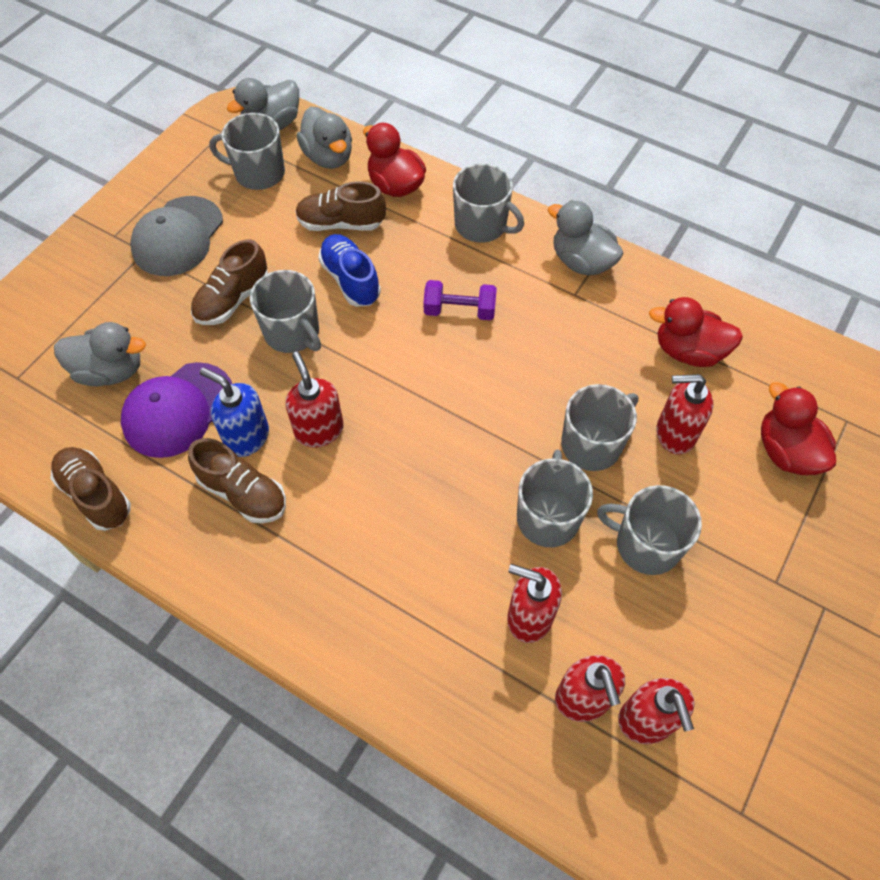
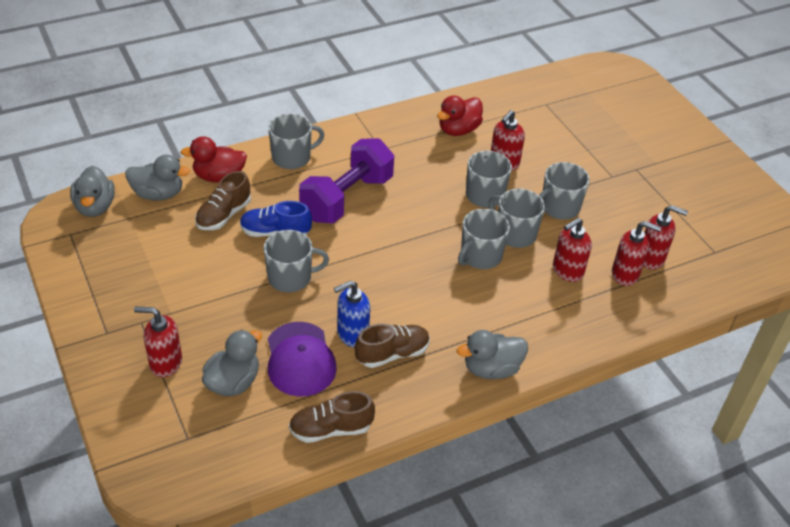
camera: 60 degrees left, 15 degrees down
(178, 237) = (146, 298): grey cap -> none
(232, 299) = (234, 294): brown shoe -> none
(258, 173) = (133, 233): grey mug -> grey mug (480, 256)
(319, 430) = (377, 299): red soap dispenser -> red soap dispenser (165, 363)
(459, 311) = (347, 198): purple dumbbell -> purple dumbbell, size x1.99
(581, 262) = (361, 134): grey duck -> grey duck (491, 369)
(786, 451) = (546, 132): red duck -> none

